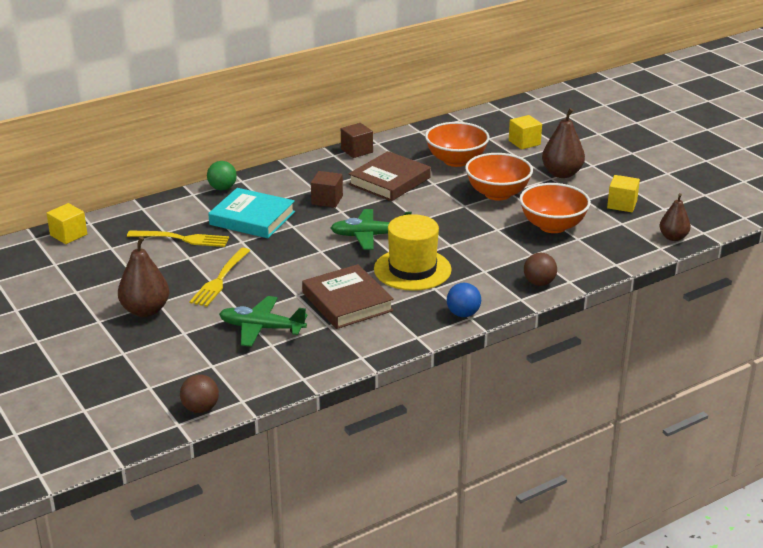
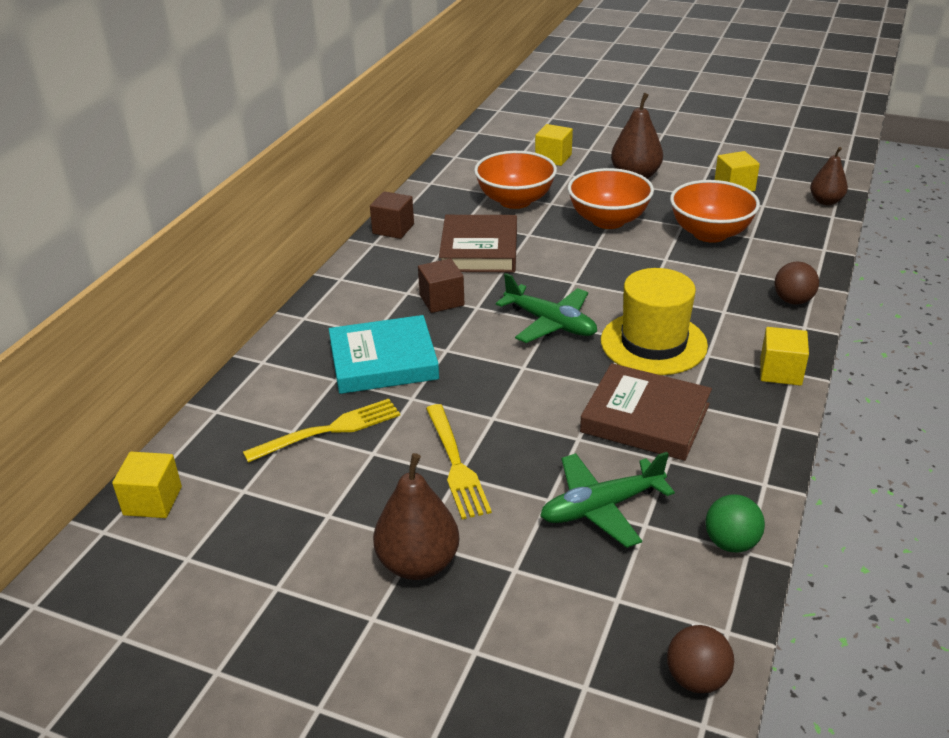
camera: 35 degrees left, 5 degrees up
(222, 188) = (292, 338): green ball -> green ball (731, 543)
(369, 236) = (550, 323): green plane -> green plane turned 105 degrees counterclockwise
(463, 314) = (780, 372): blue ball -> yellow cube

